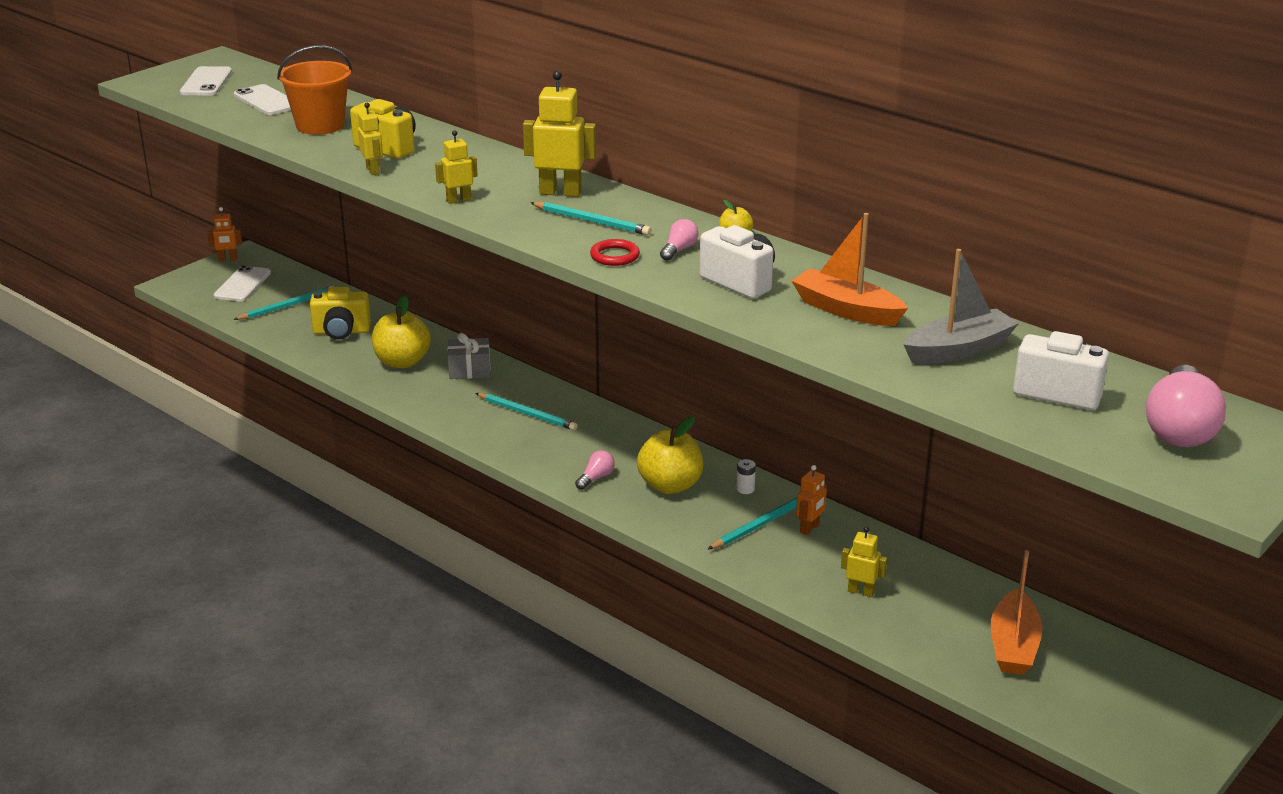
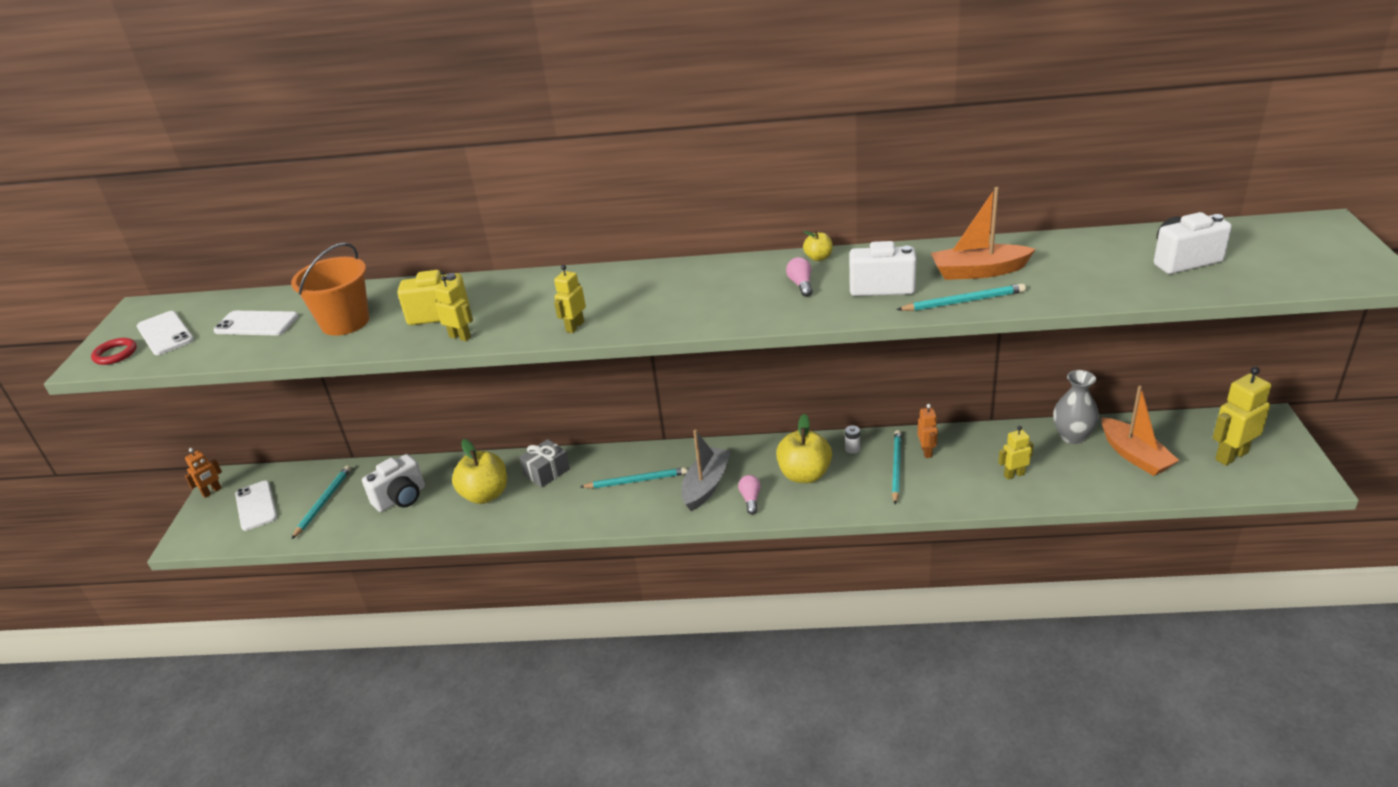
camera: 35 degrees left, 5 degrees up
(341, 332) = (401, 498): yellow camera -> white camera
(560, 192) = (641, 284): yellow robot -> yellow robot (1231, 456)
(592, 221) = (704, 294): turquoise pencil -> turquoise pencil (963, 301)
(614, 256) = (767, 311): red ring -> red ring (115, 354)
(958, 350) = (1086, 263): grey boat -> grey boat (706, 485)
(977, 595) = (1072, 436): none -> grey vase
(1179, 428) = (1276, 248): pink light bulb -> none

